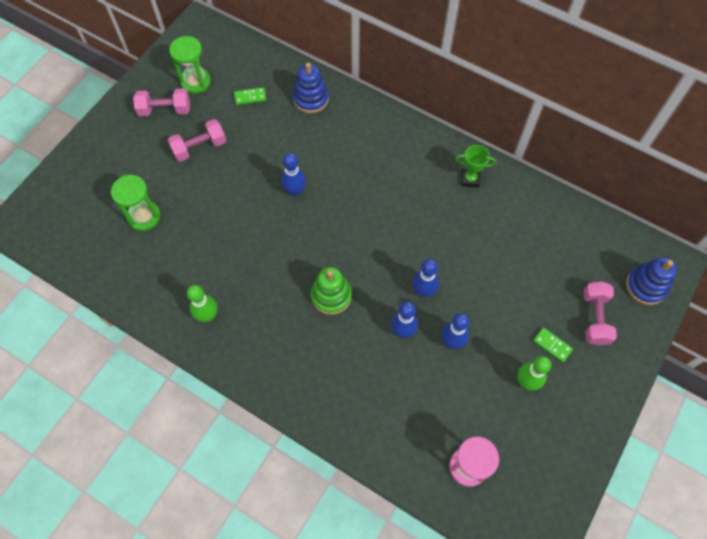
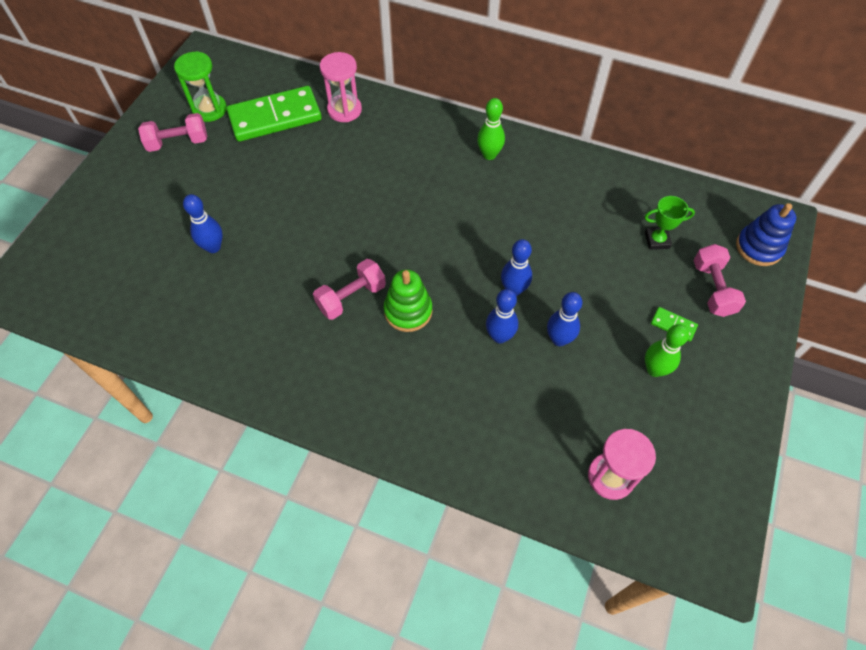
camera: 10 degrees left, 5 degrees down
(144, 216) = (169, 258): green hourglass -> none
(199, 147) = (225, 175): pink dumbbell -> pink dumbbell (351, 297)
(207, 315) = (263, 355): green bowling pin -> green bowling pin (489, 155)
(250, 97) = (275, 117): green domino -> green domino, size x2.48
(294, 191) = (344, 206): blue bowling pin -> blue bowling pin (213, 247)
(311, 99) = (344, 110): blue stacking toy -> pink hourglass
(470, 179) = (539, 166): green trophy -> green trophy (657, 240)

